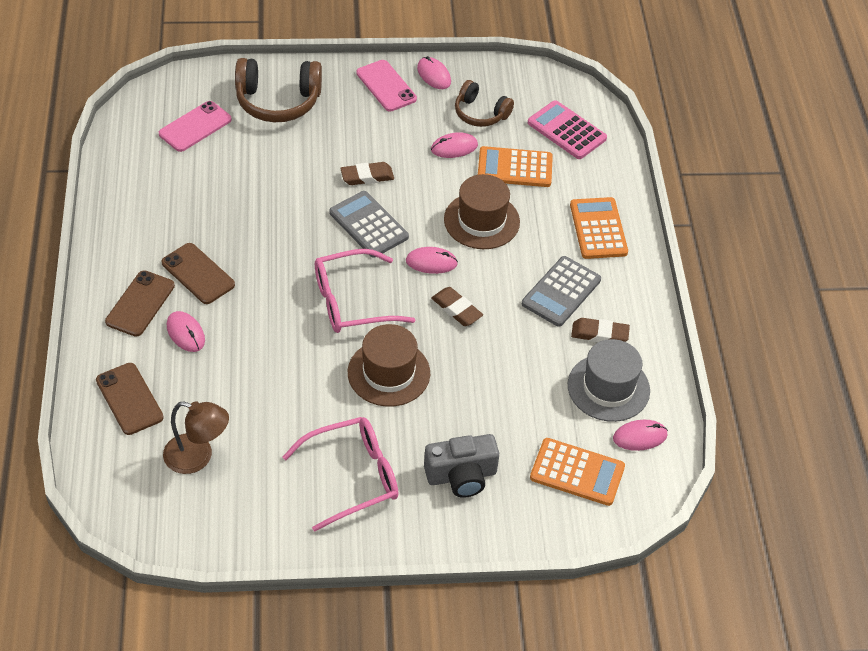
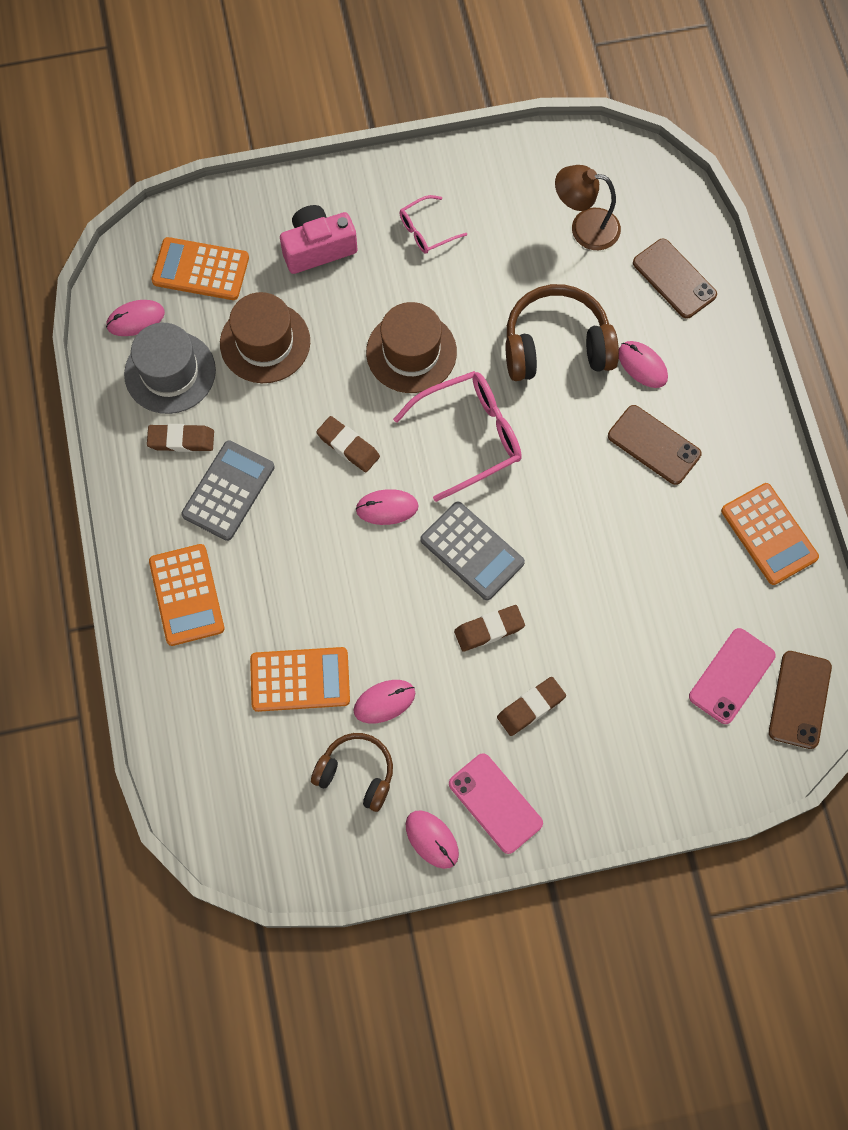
camera: 175 degrees right, 20 degrees up
(129, 203) = (769, 534): none -> orange calculator
(140, 304) = (704, 394): brown phone -> brown phone (799, 699)
(278, 101) = (637, 744): brown headphones -> brown headphones (556, 346)
(348, 130) = (531, 707): none -> brown eraser
(352, 477) = (426, 230): pink glasses -> pink glasses, size x0.55
(461, 476) = (318, 248): grey camera -> pink camera
(481, 221) = (334, 582): brown hat -> brown hat (265, 342)
(566, 130) = (234, 762): pink calculator -> none

